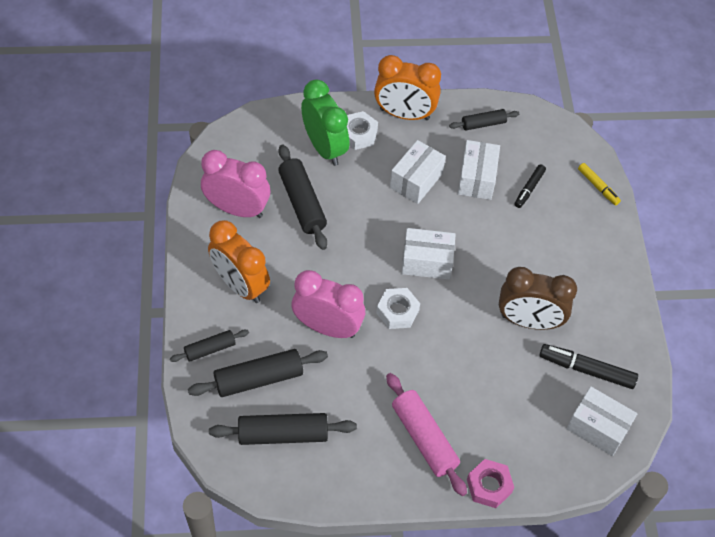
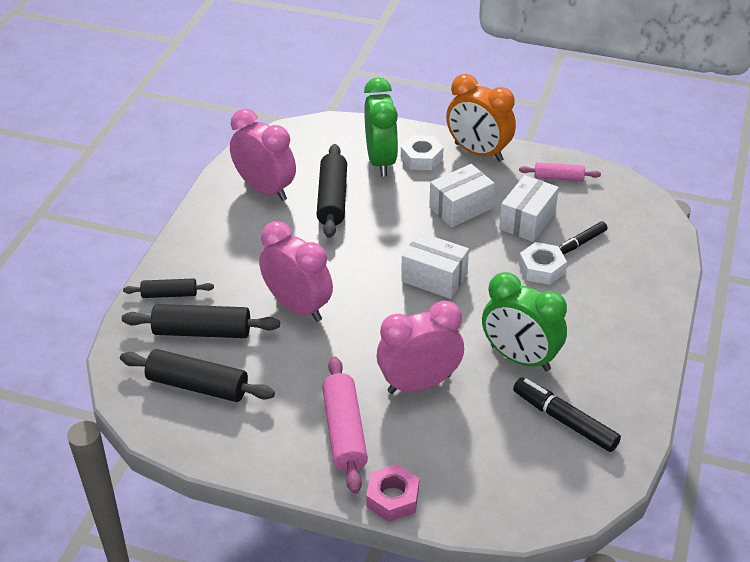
camera: 25 degrees right, 15 degrees down
(240, 285) = (231, 250): orange clock -> none
(397, 311) = (379, 312): white nut -> white nut (541, 269)
(461, 372) = (419, 383): none -> pink clock
(483, 124) = (558, 178): black rolling pin -> pink rolling pin
(529, 321) = (520, 358): brown clock -> green clock
(597, 428) = (550, 480): white box -> none
(598, 187) = (661, 259): yellow marker -> none

